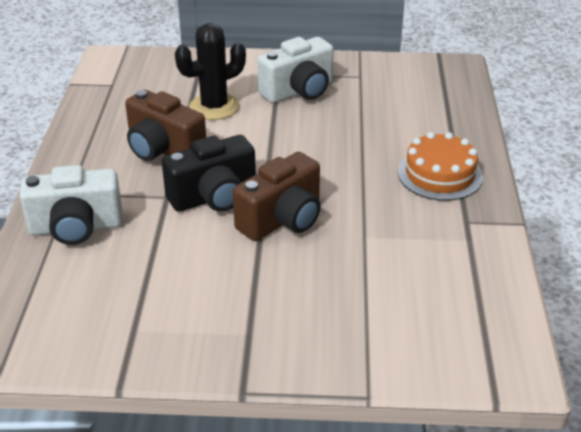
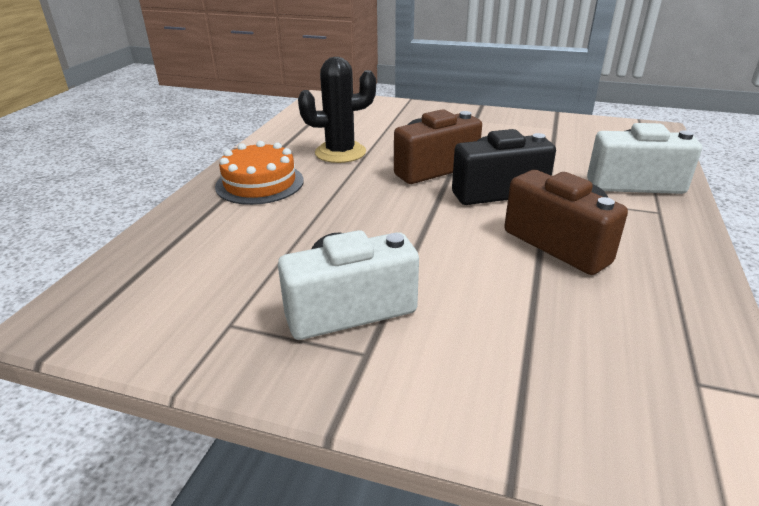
camera: 165 degrees left, 5 degrees down
(214, 107) = (492, 299): black cactus -> black cactus (340, 152)

